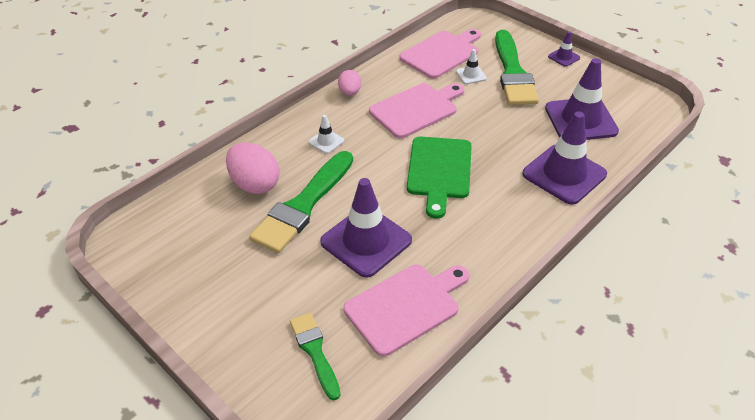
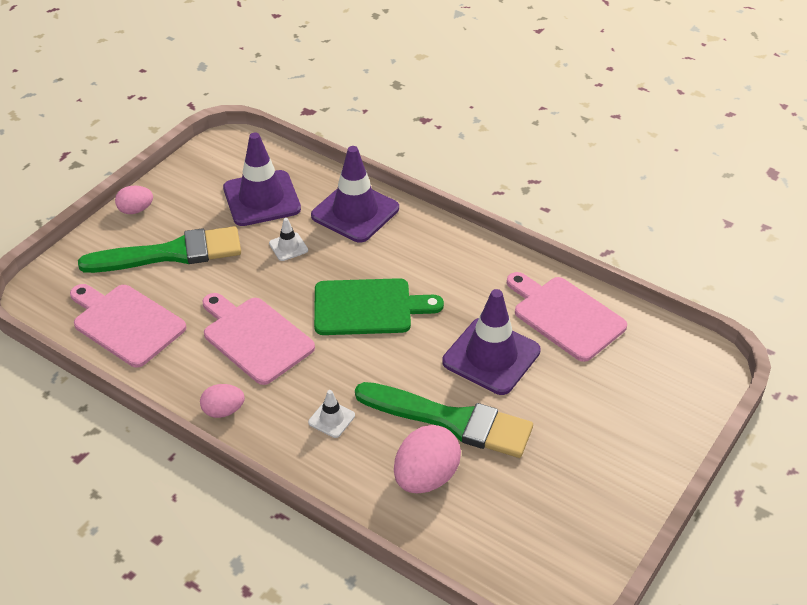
camera: 100 degrees left, 0 degrees up
(315, 351) = (640, 374): green brush -> none
(471, 75) = (177, 291): white traffic cone -> white traffic cone (288, 247)
(564, 57) = (136, 210): purple traffic cone -> pink egg

